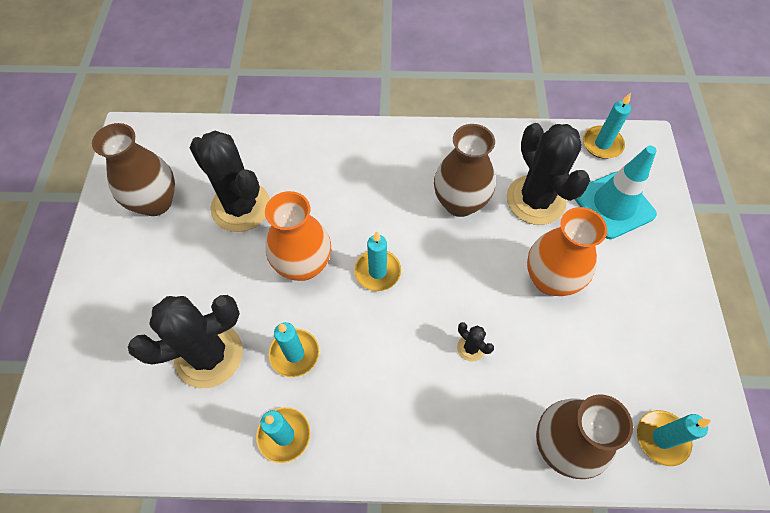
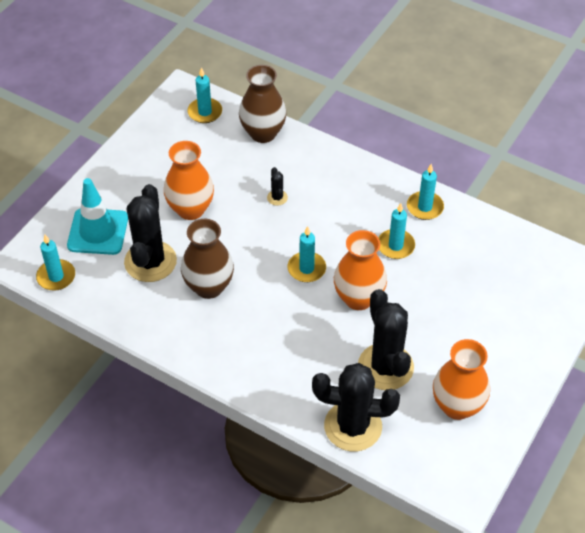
camera: 150 degrees left, 10 degrees down
(155, 202) = (457, 406): brown vase -> orange vase
(209, 355) = (455, 271): black cactus -> black cactus (353, 426)

